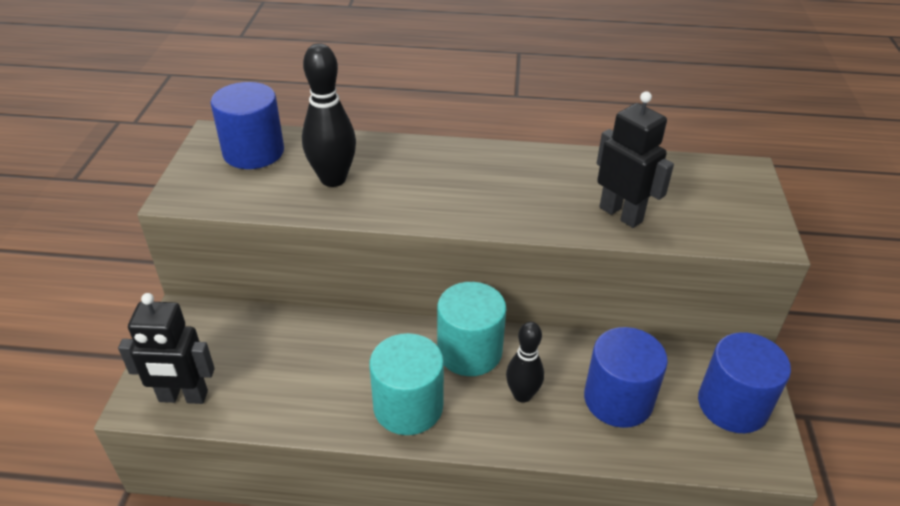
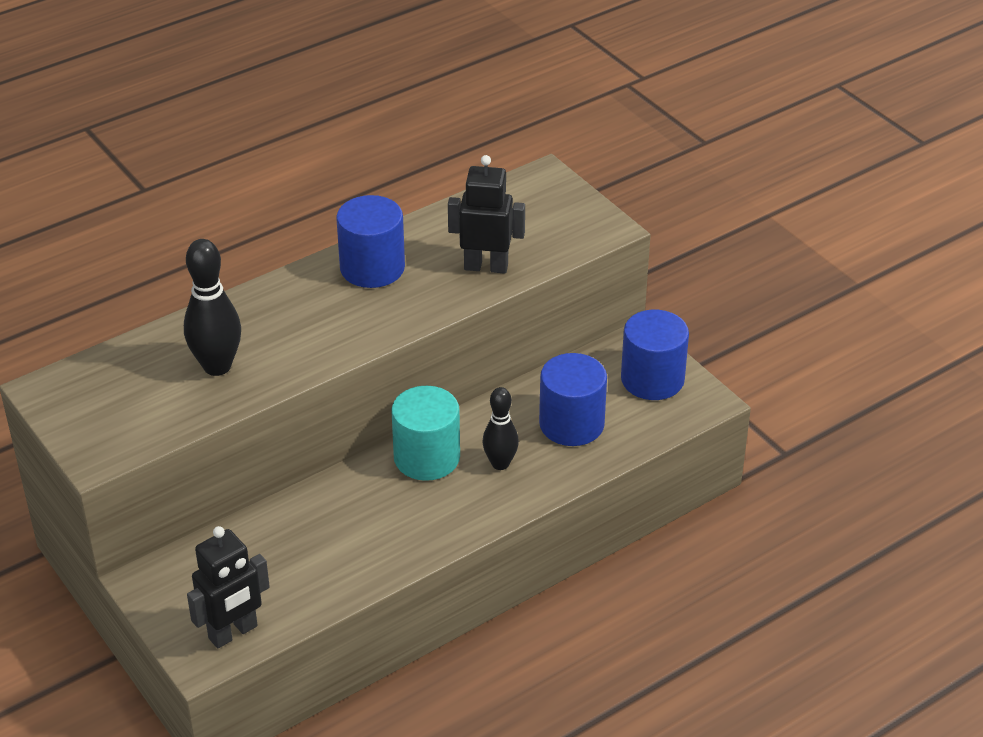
camera: 40 degrees left, 0 degrees up
(253, 152) = (108, 383): blue cylinder -> blue cylinder (372, 268)
(408, 406) = (424, 525): turquoise cylinder -> none

